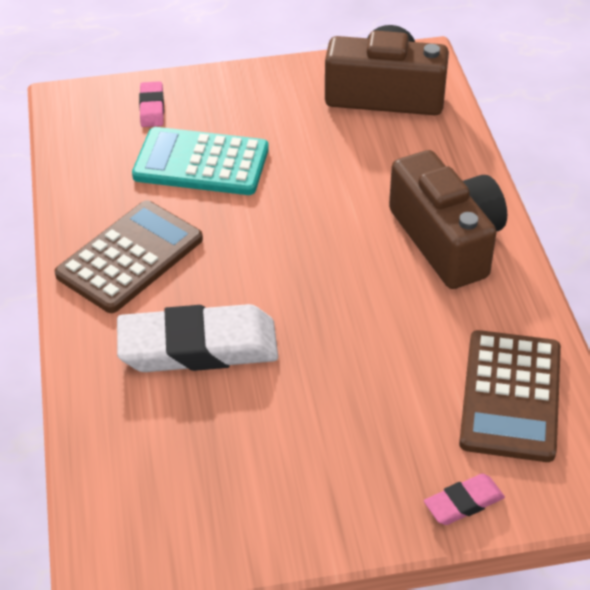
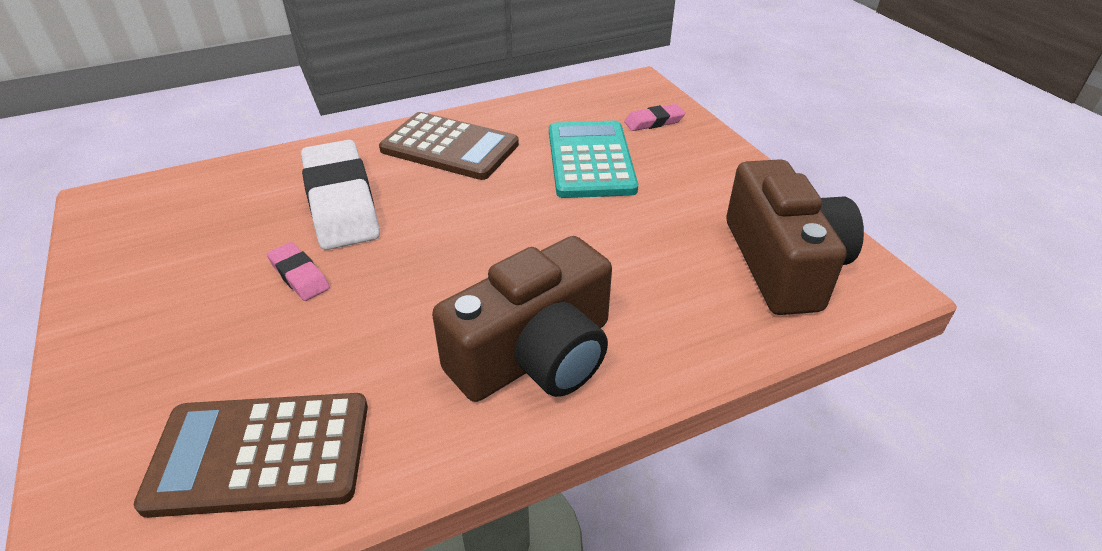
camera: 75 degrees right, 5 degrees down
(463, 503) = (96, 425): pink eraser -> pink eraser (299, 275)

